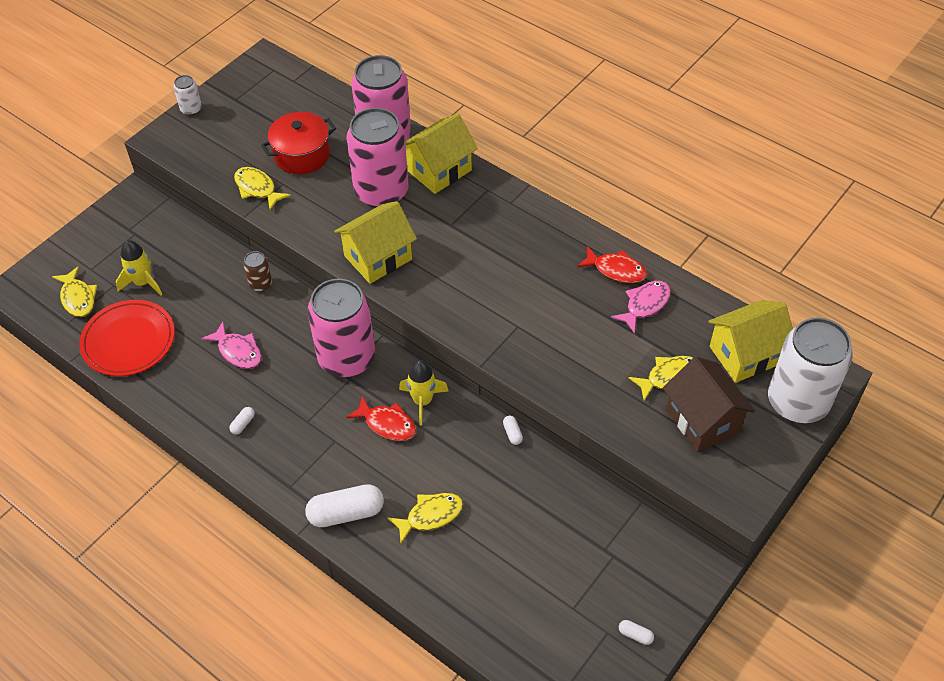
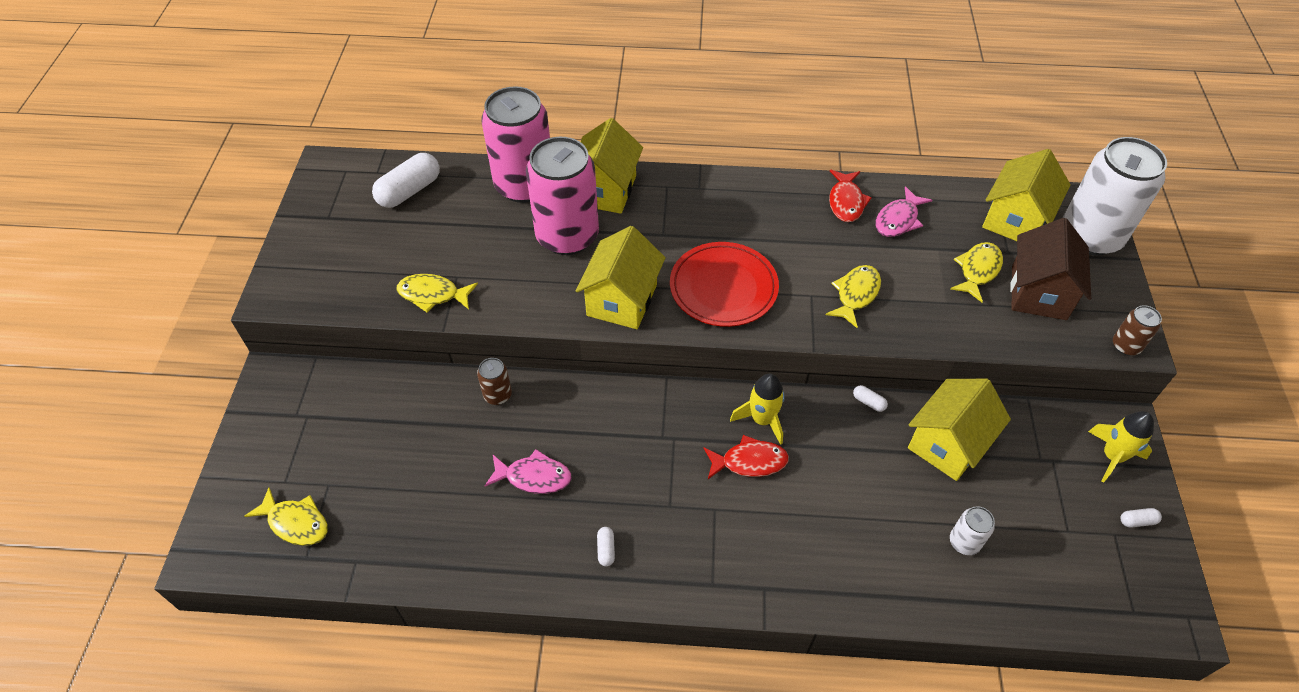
camera: 35 degrees left, 0 degrees up
(128, 341) = (399, 536): red plate -> red plate (723, 287)
(143, 282) = (362, 463): yellow rocket -> yellow rocket (1112, 456)
(191, 109) = (284, 249): white can -> white can (964, 542)
(302, 155) = (451, 239): red pot -> none
(346, 513) = (791, 575): white capsule -> white capsule (409, 191)
(347, 358) = (652, 420): pink can -> none
(430, 516) = (871, 526): yellow fish -> yellow fish (856, 294)
(543, 496) = (948, 444): none -> yellow house
(616, 270) = (846, 202): red fish -> red fish turned 105 degrees clockwise
(645, 305) = (898, 219): pink fish -> pink fish turned 150 degrees counterclockwise
(702, 420) = (1039, 292): brown house -> brown house turned 75 degrees clockwise
(732, 498) = (1126, 346): none -> brown can

